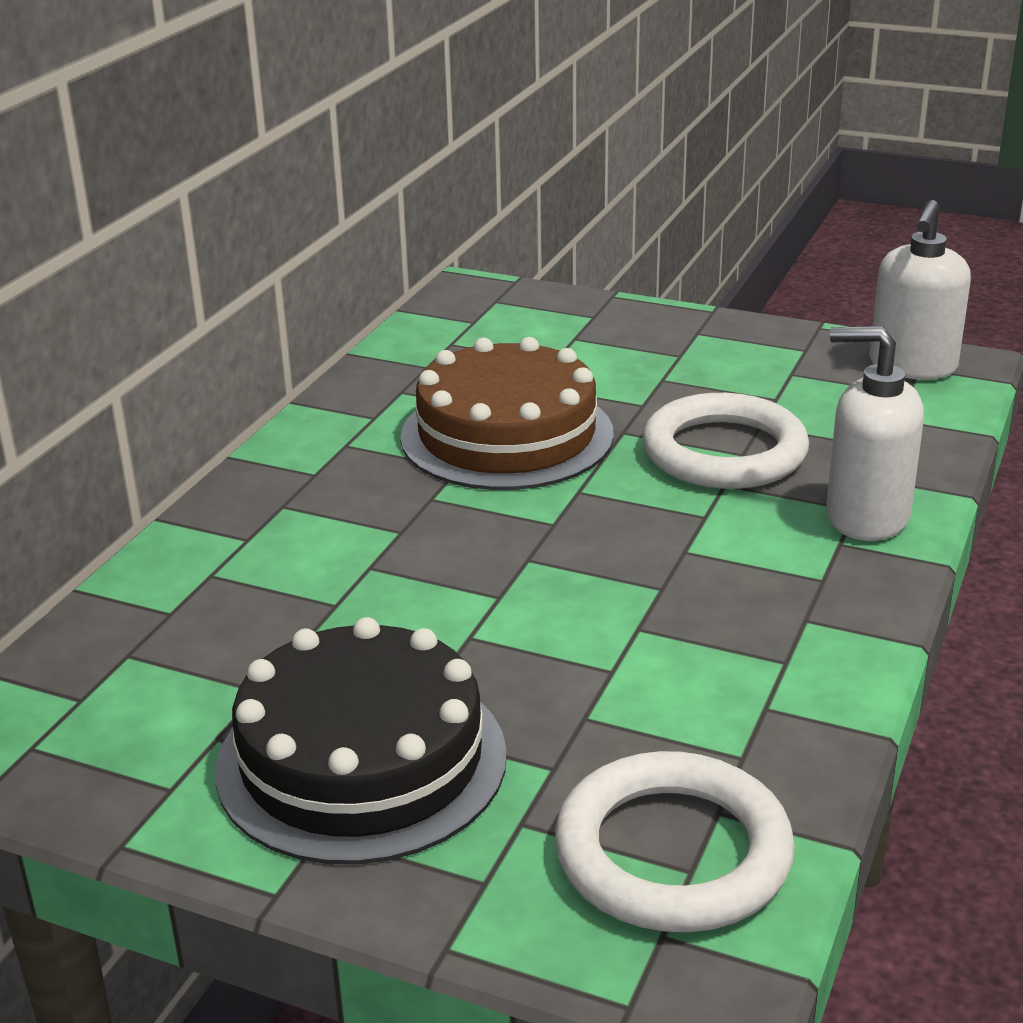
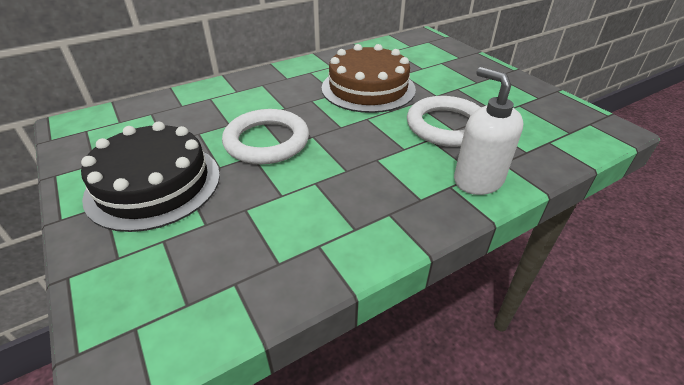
camera: 35 degrees right, 10 degrees up
(672, 853) = (191, 291): white ring -> white ring (267, 141)
(912, 366) = (586, 122): white soap dispenser -> none

